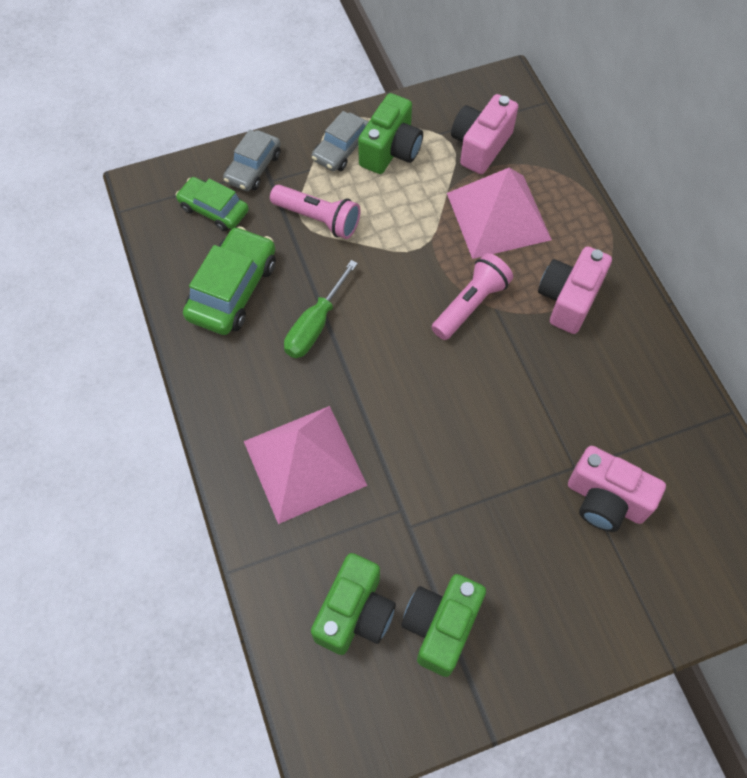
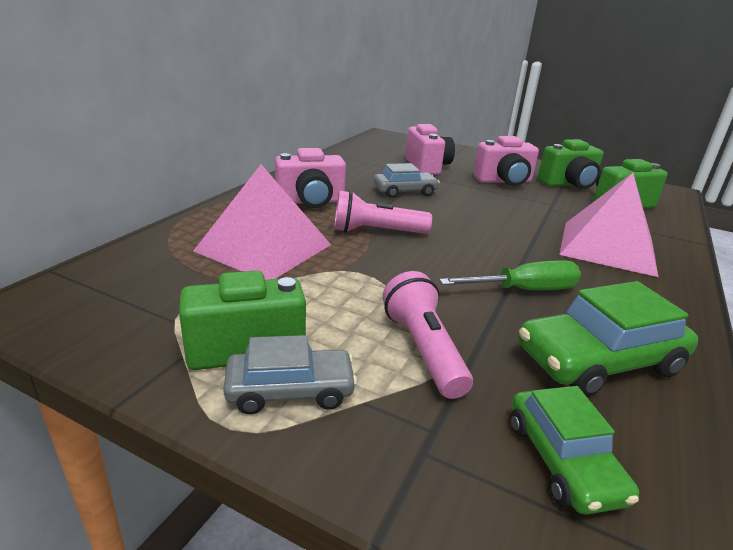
camera: 135 degrees left, 35 degrees down
(253, 168) = (441, 470): grey car -> grey car (405, 191)
(480, 146) = (170, 286): pink camera -> pink camera (504, 181)

